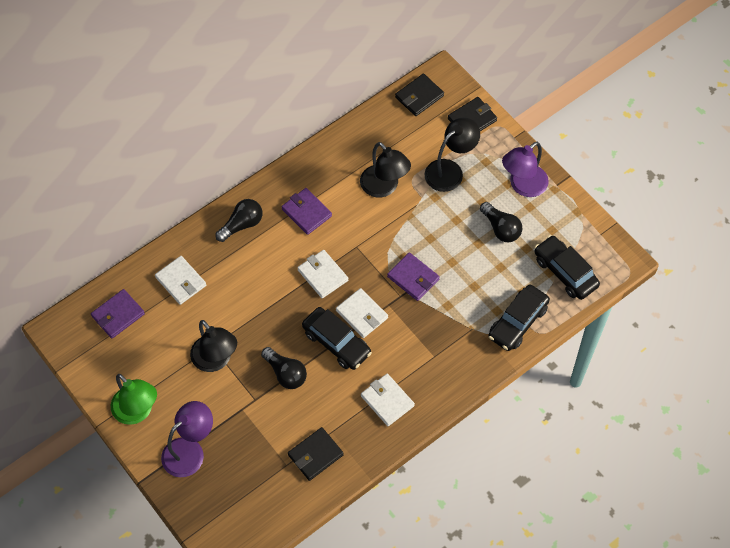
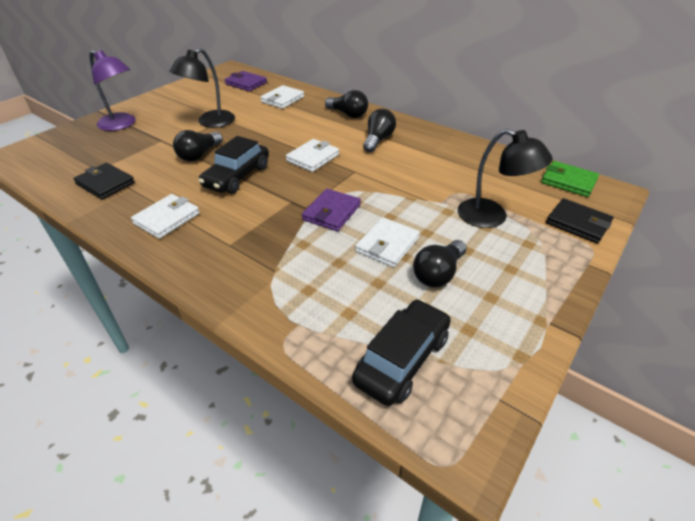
camera: 75 degrees right, 20 degrees down
(137, 412) = (161, 101): green lamp -> none
(306, 212) = (378, 140): purple wallet -> black light bulb
(362, 314) = (274, 186): white wallet -> white wallet (387, 245)
(384, 187) = (435, 177): black lamp -> none
(419, 96) = (568, 181): black wallet -> green wallet
(517, 322) = (295, 315): black car -> none
(522, 186) = (519, 285): purple lamp -> none

